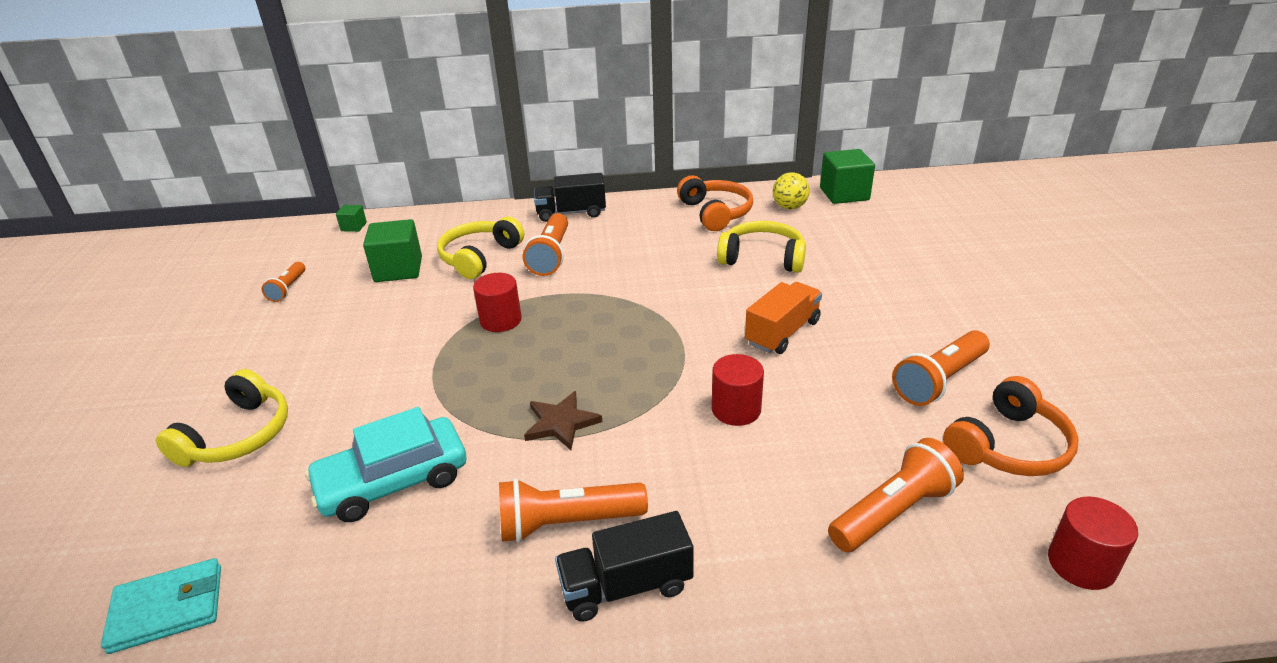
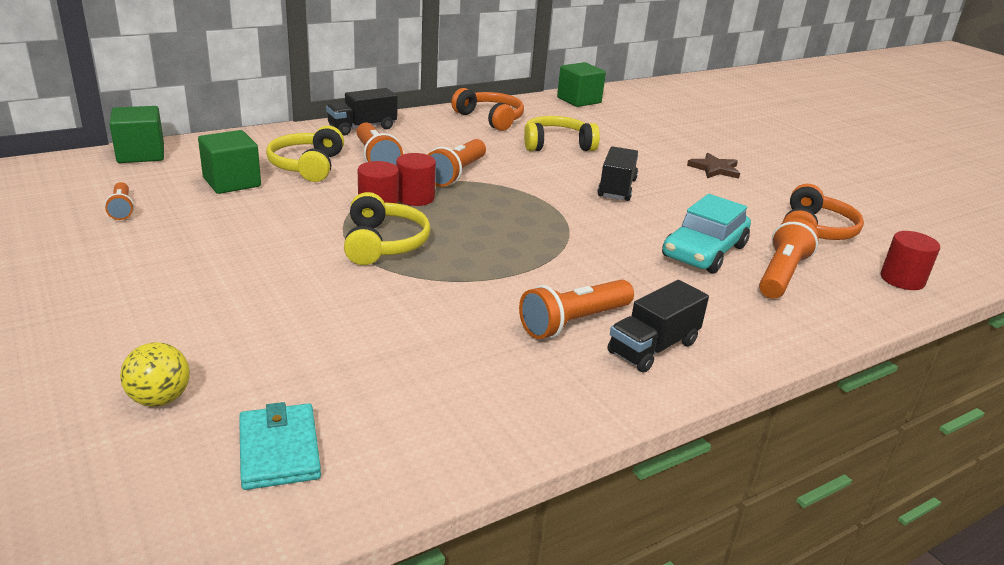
camera: 30 degrees left, 5 degrees down
(168, 609) = (279, 450): turquoise wallet -> turquoise wallet turned 60 degrees counterclockwise
(237, 435) = (202, 323): yellow headphones -> yellow headphones (383, 243)
(354, 227) = (141, 154): green cube -> green cube, size x2.00
(393, 481) = (400, 325): turquoise car -> turquoise car (704, 251)
(561, 423) = (504, 265): brown star -> brown star (715, 169)
(736, 409) = (628, 237): red cylinder -> red cylinder (415, 198)
(782, 332) = (617, 188): orange truck -> black truck
(789, 207) = (545, 111): yellow ball -> yellow ball (160, 399)
(939, 380) = (744, 202): orange flashlight -> orange flashlight (456, 174)

